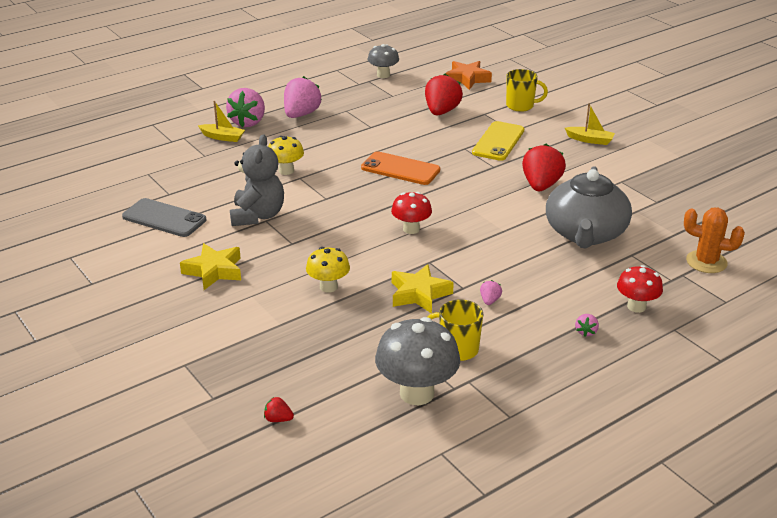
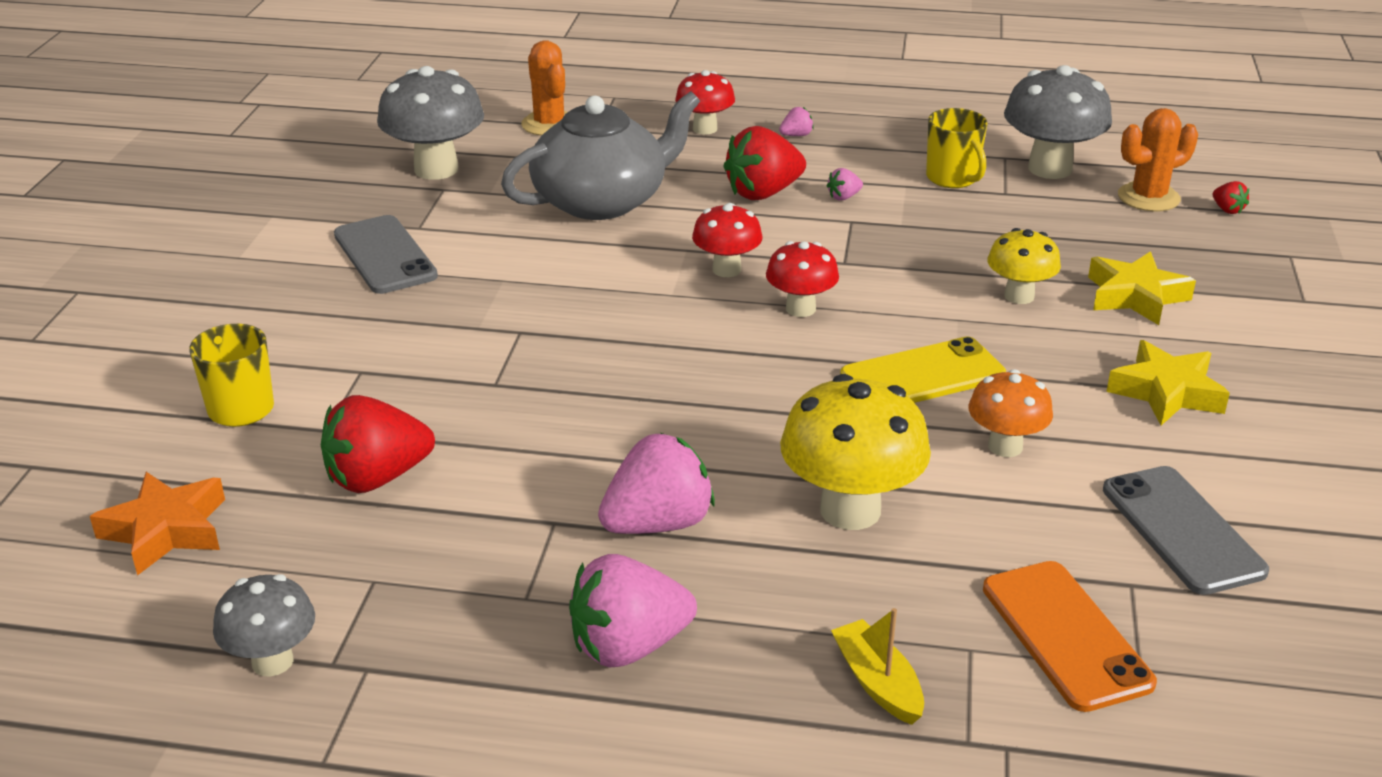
camera: 135 degrees left, 0 degrees up
(248, 122) = (769, 698): pink strawberry -> pink strawberry (658, 524)
(257, 216) = (1005, 446): grey teddy bear -> orange mushroom
(286, 171) = (850, 510): yellow mushroom -> yellow mushroom, size x1.67
(334, 402) = (1148, 197): none -> orange cactus
(400, 169) = (658, 404): orange phone -> orange phone (1065, 635)
(419, 294) = (914, 238): yellow star -> yellow star (1135, 296)
(470, 230) = (726, 270): none -> red mushroom
(498, 141) = (425, 365): yellow phone -> yellow phone (922, 376)
(541, 185) = (522, 273): red strawberry -> red strawberry (763, 193)
(590, 140) = (307, 294): yellow boat -> none
(603, 165) = (384, 255): none -> grey phone
(683, 208) = (436, 169): none -> grey mushroom

